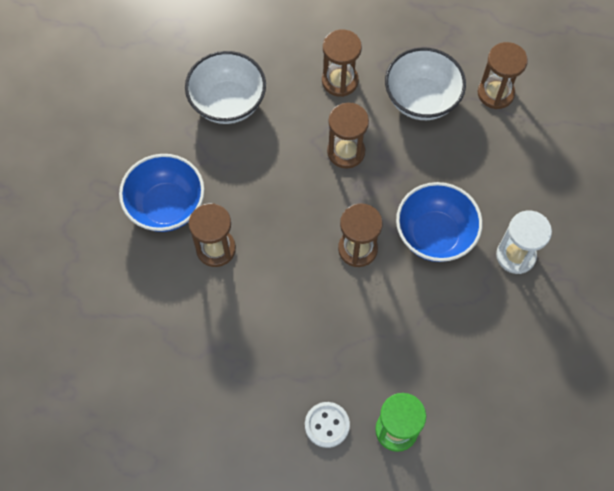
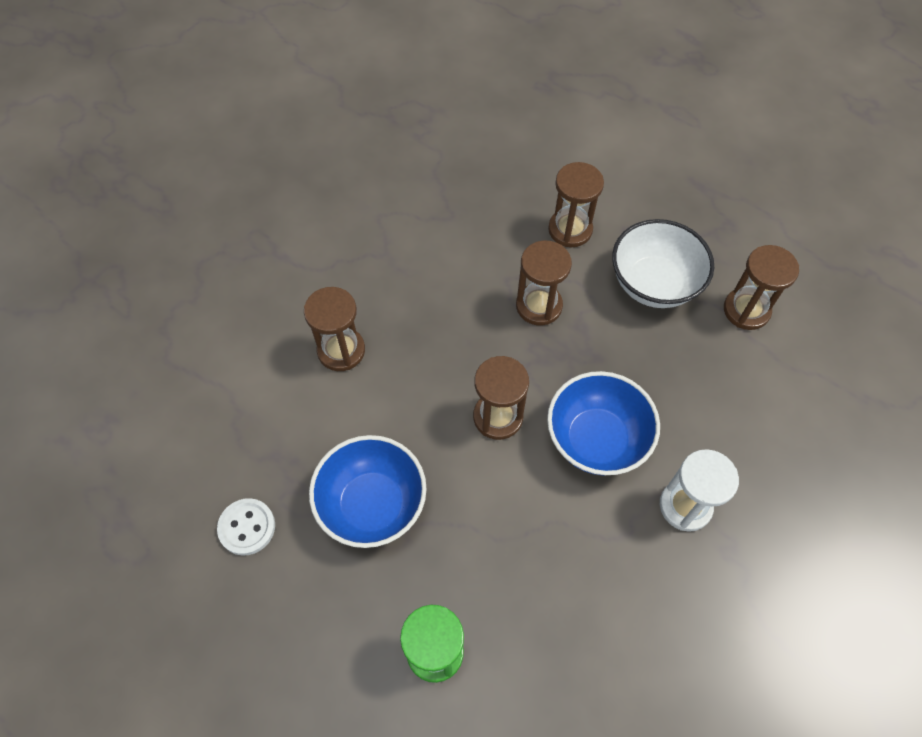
camera: 25 degrees right, 5 degrees down
(166, 206) = (314, 285): blue bowl -> blue bowl (372, 504)
(228, 103) = (436, 207): white bowl -> none
(327, 425) = (356, 605): white button -> white button (247, 527)

